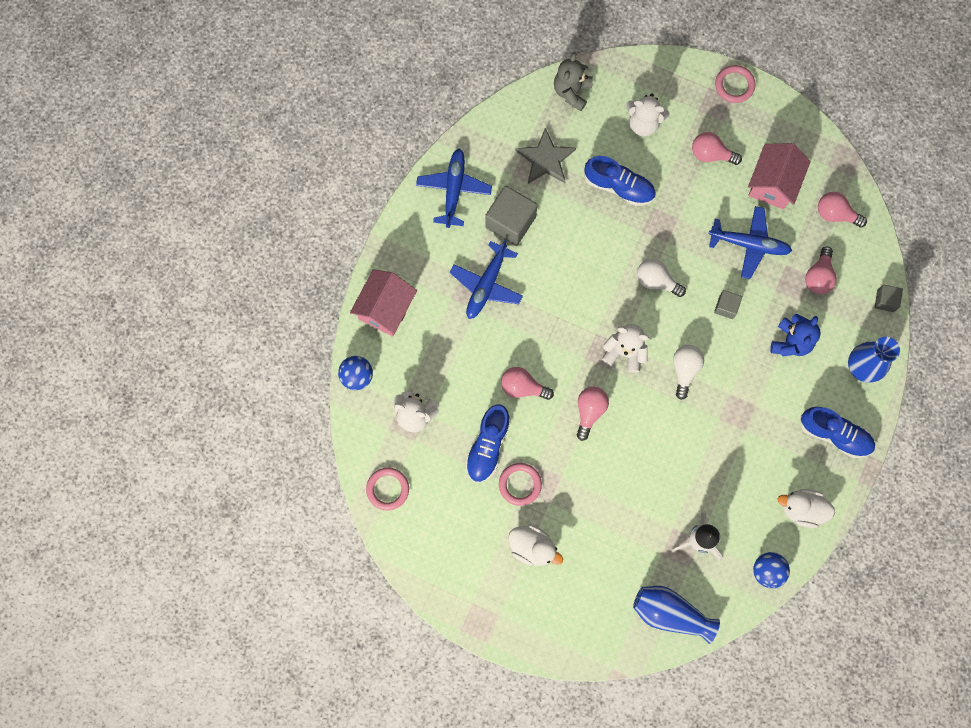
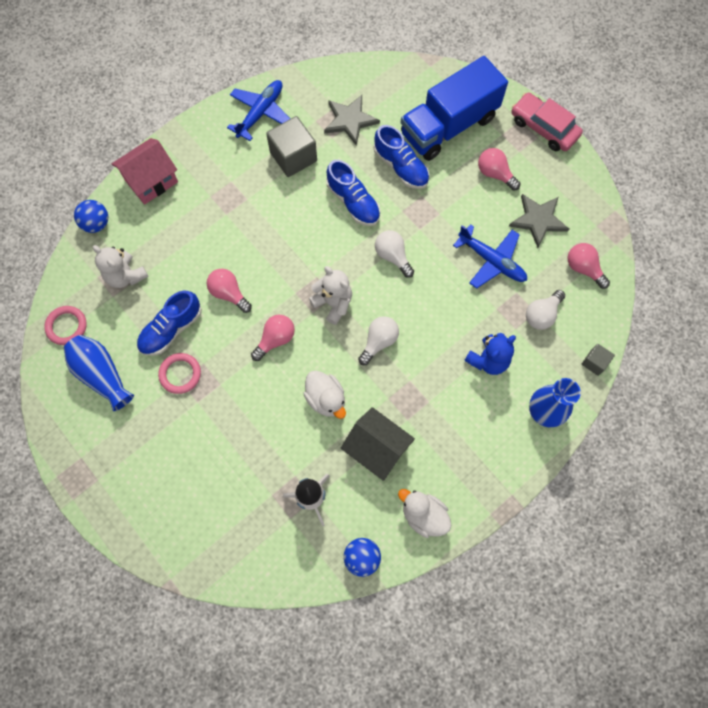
camera: 25 degrees right, 5 degrees down
(486, 284) = (245, 197): blue plane -> none
(532, 547) = (160, 434): white duck -> white duck (326, 399)
(572, 92) = (400, 78): grey teddy bear -> none
(643, 123) = (448, 126): white teddy bear -> blue truck
(670, 613) = (250, 553): blue vase -> blue vase (102, 375)
(726, 307) = (443, 304): grey cube -> none
(732, 470) = (376, 449): none -> grey house
(734, 85) = (543, 128): pink ring -> pink car
(773, 184) = (538, 220): pink house -> grey star
(818, 276) = (541, 314): pink light bulb -> white light bulb
(835, 434) = (489, 461): blue shoe -> blue shoe (353, 202)

